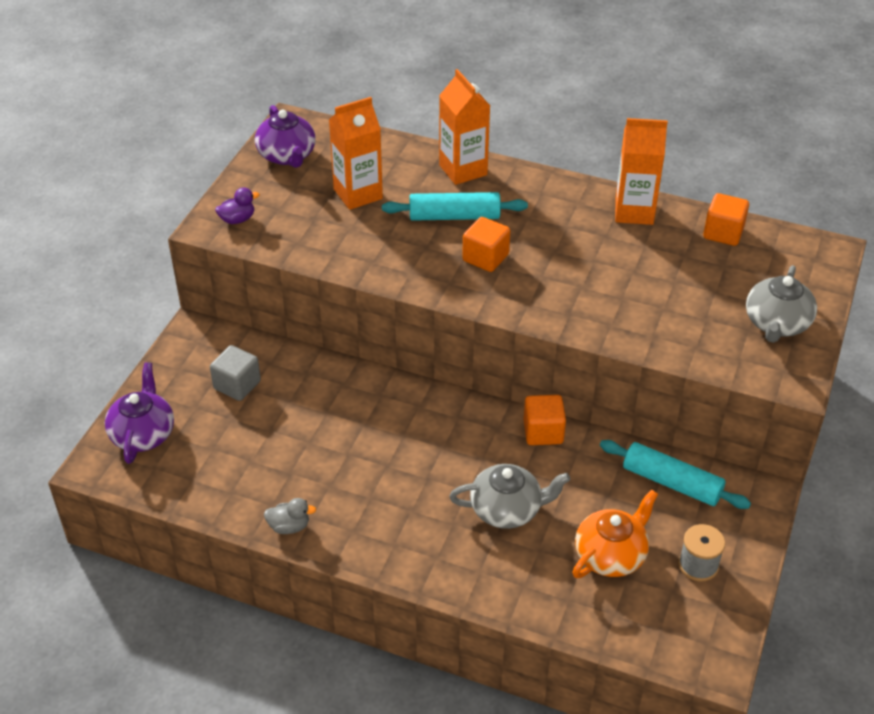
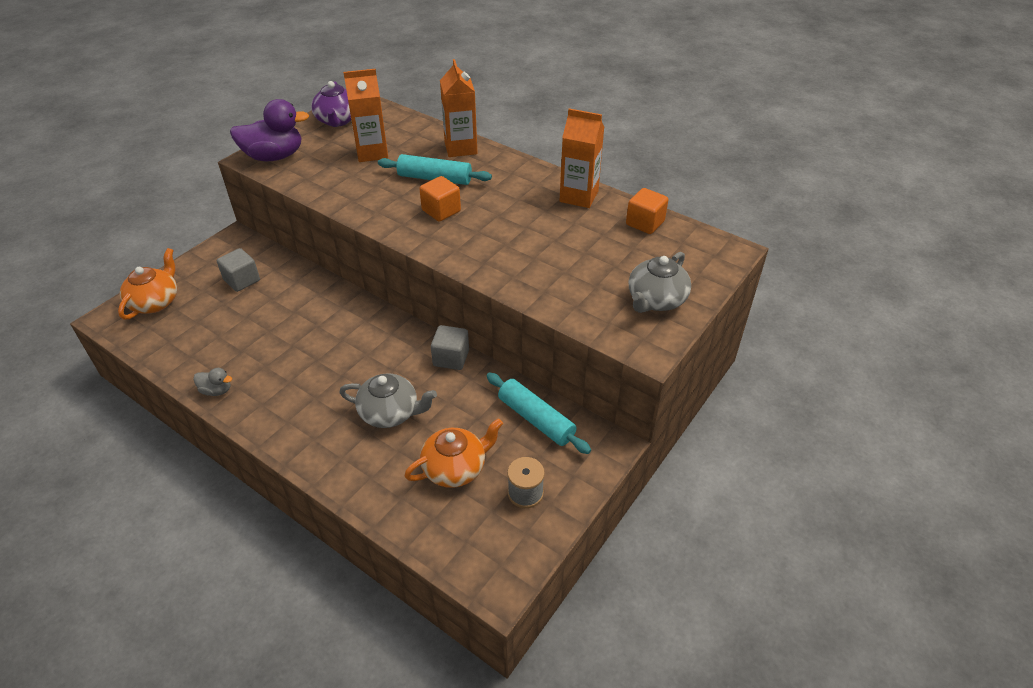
camera: 15 degrees right, 0 degrees up
(143, 434) = (155, 302): purple teapot -> orange teapot
(237, 219) = (274, 156): purple duck -> purple duck, size x2.14
(543, 432) = (451, 358): orange cube -> grey cube

